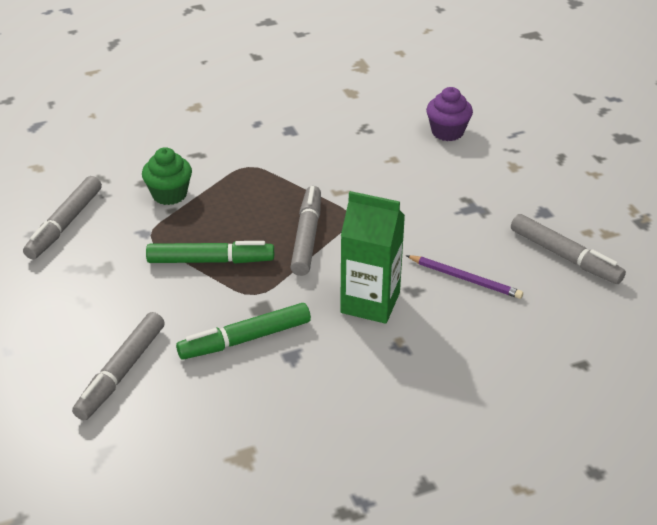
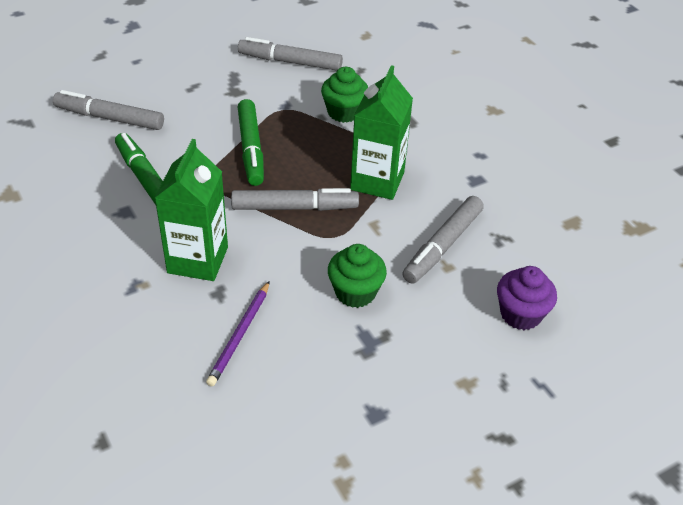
camera: 80 degrees right, 5 degrees up
(280, 184) = (377, 181): none -> green carton
(419, 210) = (355, 292): none -> green cupcake
(564, 256) = (290, 432): grey marker -> grey marker (443, 245)

